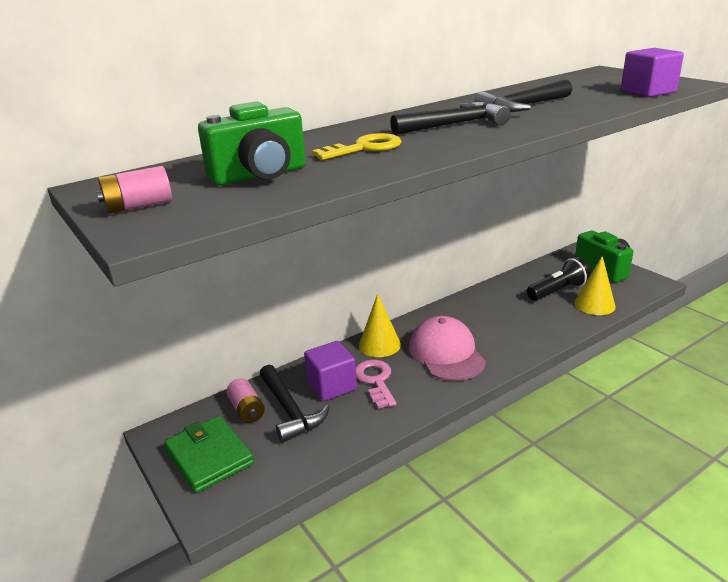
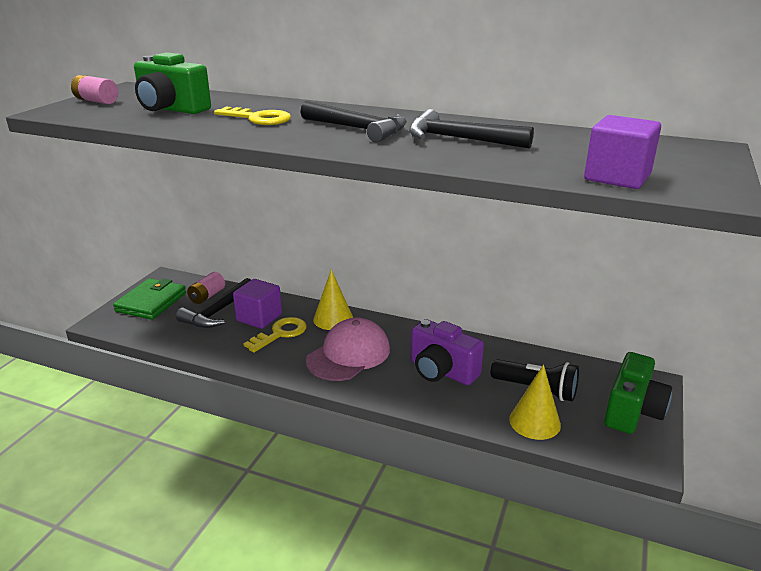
camera: 55 degrees right, 0 degrees up
(375, 381) = (280, 334): pink key -> yellow key
(507, 319) = (441, 371): none -> purple camera

